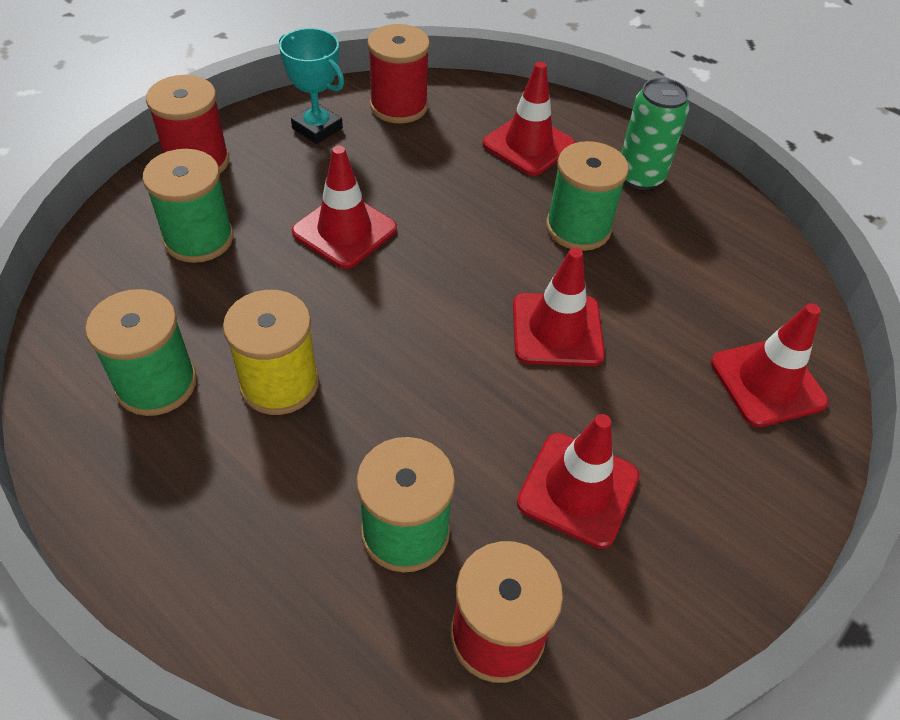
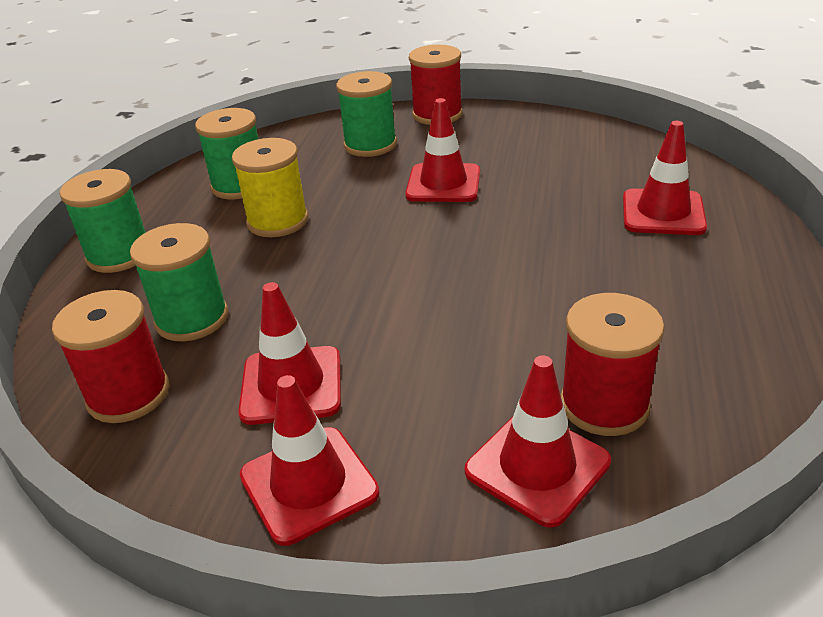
camera: 65 degrees right, 15 degrees down
(317, 128) = (532, 132): turquoise trophy -> none
(399, 106) = (609, 146): red spool -> red spool (604, 405)
(557, 330) = (455, 311): red traffic cone -> red traffic cone (309, 484)
(578, 228) = (595, 275): green spool -> green spool (119, 255)
(640, 177) = (722, 283): green can -> none

